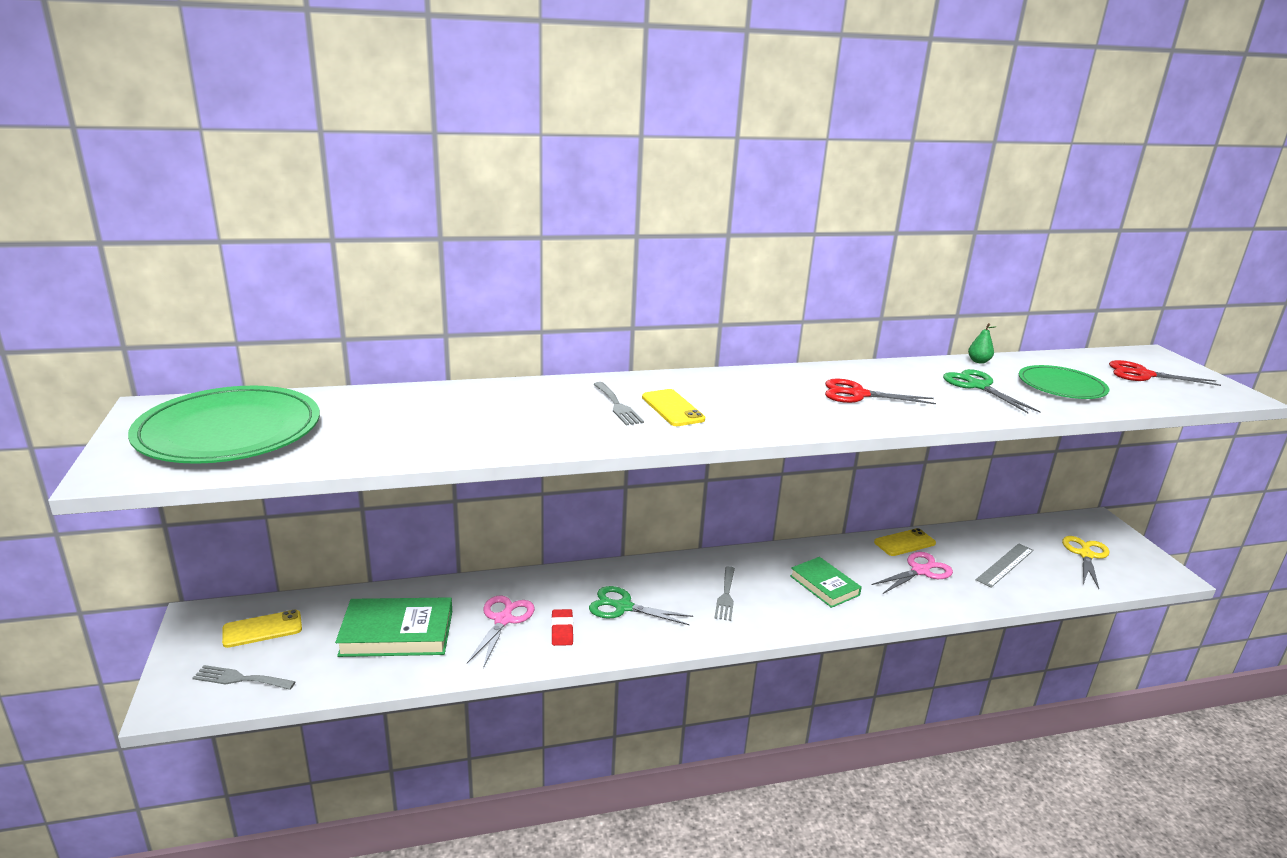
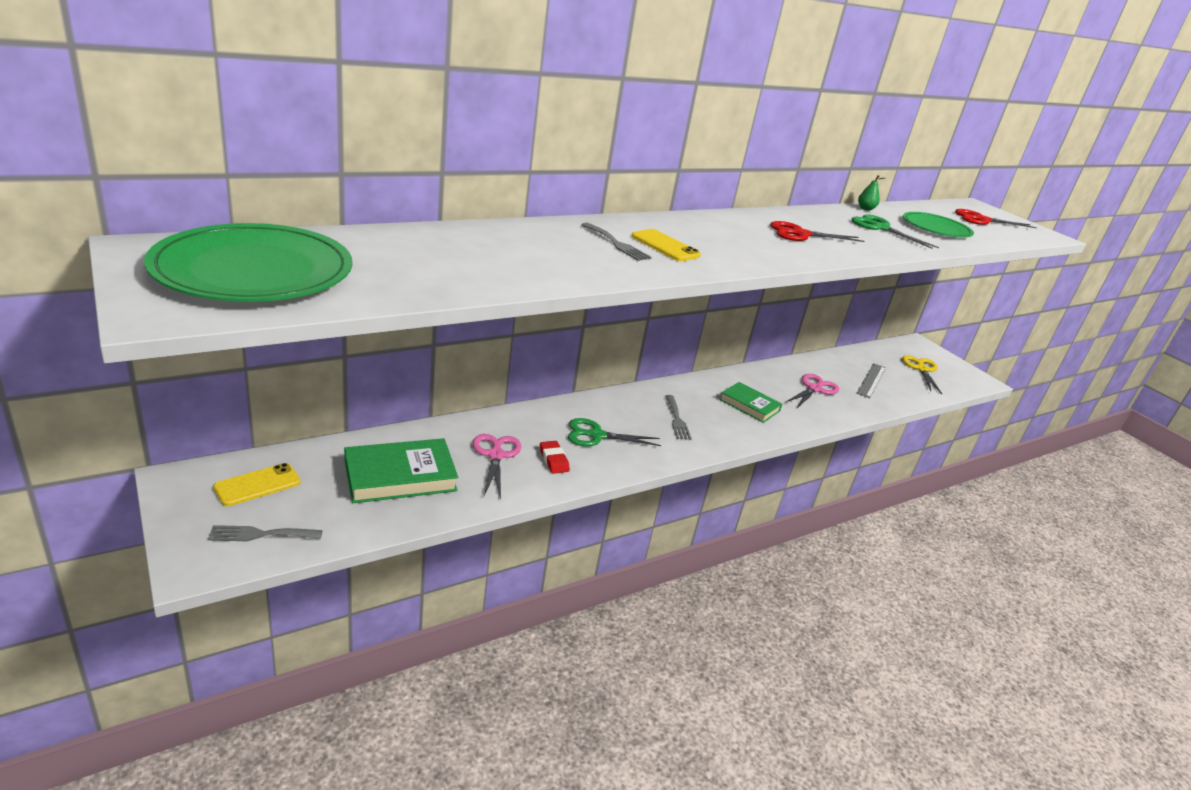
camera: 20 degrees left, 5 degrees up
(904, 543) = (793, 367): yellow phone -> none

